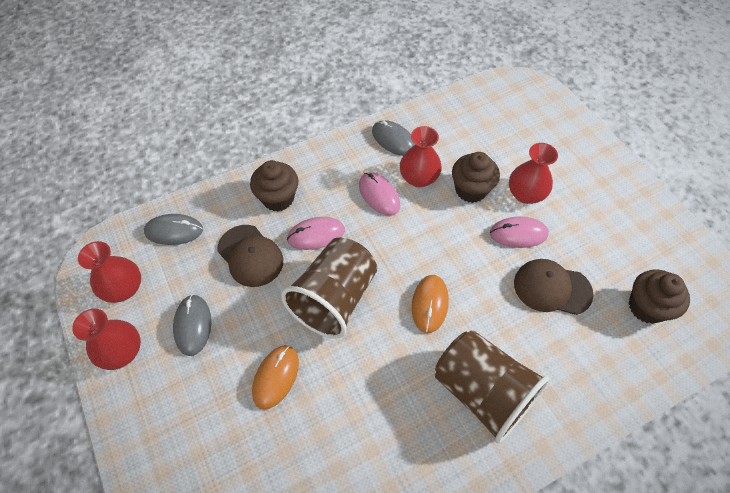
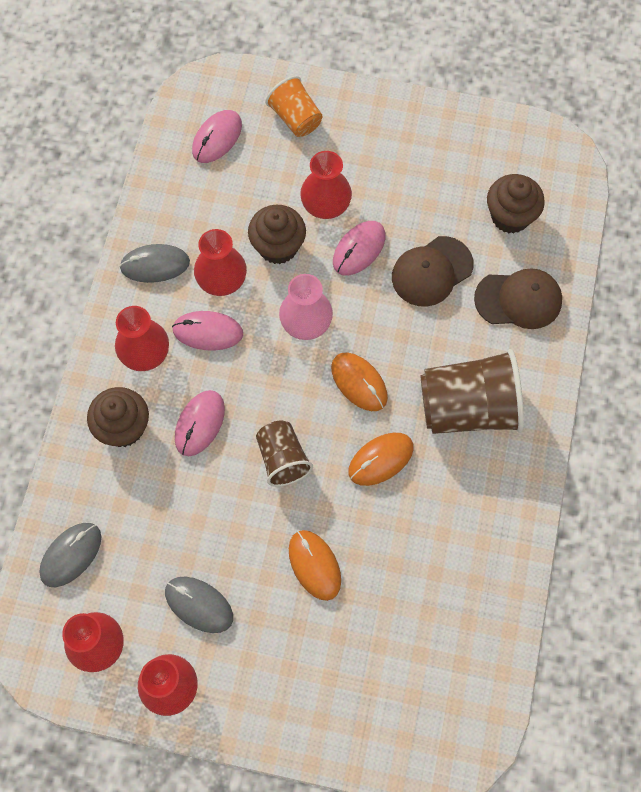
camera: 50 degrees left, 10 degrees up
(250, 256) = (168, 501): brown cap -> brown cap (518, 300)
(334, 175) = (145, 354): none -> red vase
(334, 299) = (282, 459): brown cup -> brown cup, size x0.57
(388, 361) = (381, 459): none -> orange mouse
(438, 242) = (306, 323): none -> pink vase
(502, 111) = (217, 138): none -> pink mouse
(560, 138) = (295, 118): none -> orange cup

